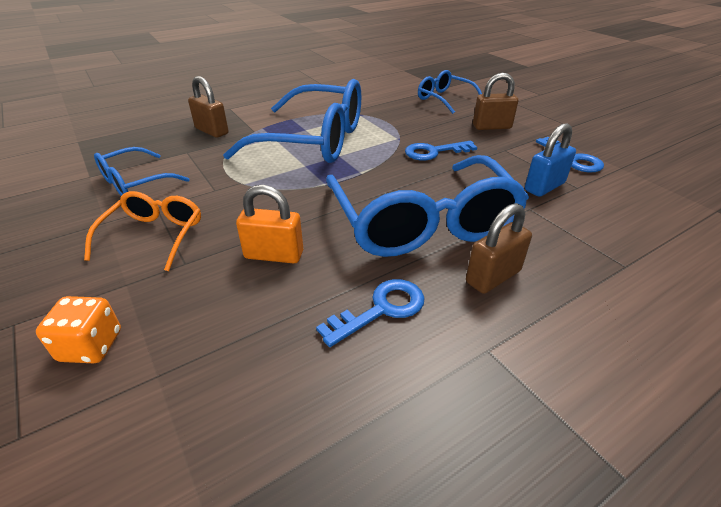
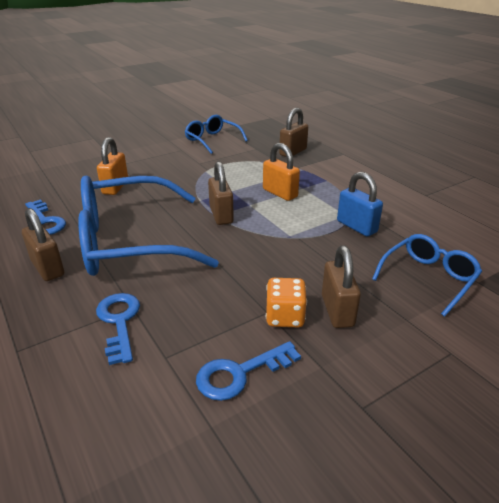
camera: 90 degrees right, 5 degrees down
(91, 346) = (69, 154): orange dice -> orange dice (285, 317)
(154, 235) = (150, 153): orange glasses -> none
(315, 140) = (280, 193): blue glasses -> orange padlock
(360, 170) = (221, 215): none -> brown padlock
(434, 152) = (258, 257): blue key -> blue key (119, 322)
(544, 187) = (171, 327): blue padlock -> blue padlock (356, 226)

